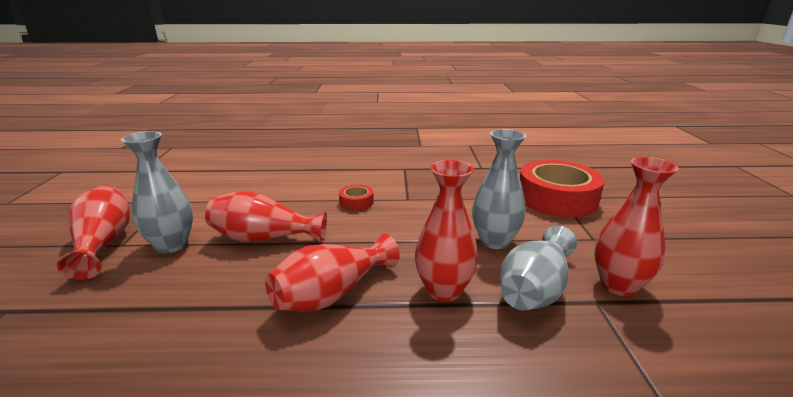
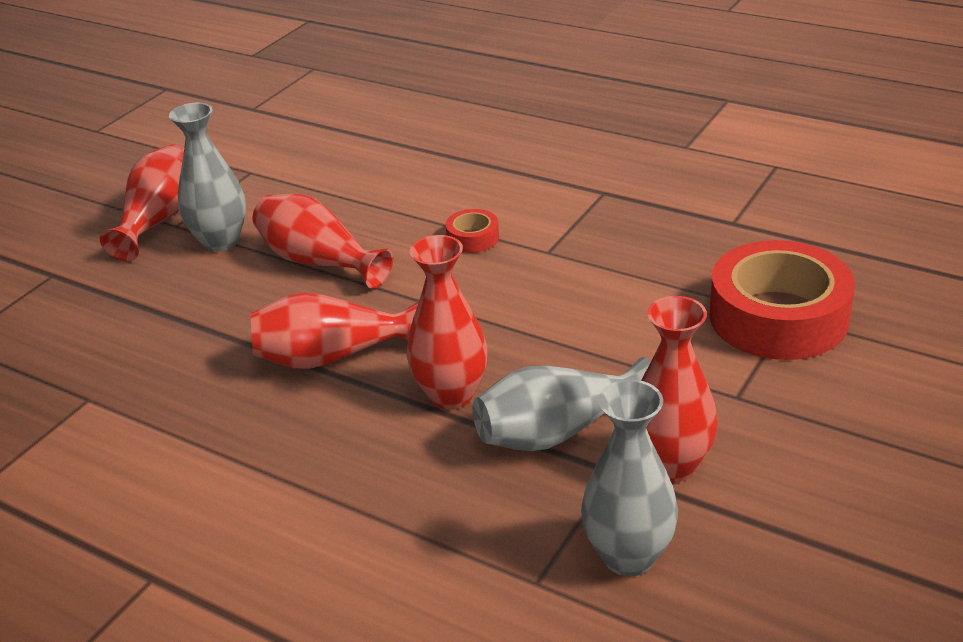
camera: 35 degrees right, 10 degrees up
(494, 241) = (589, 354): grey vase -> grey vase (628, 556)

